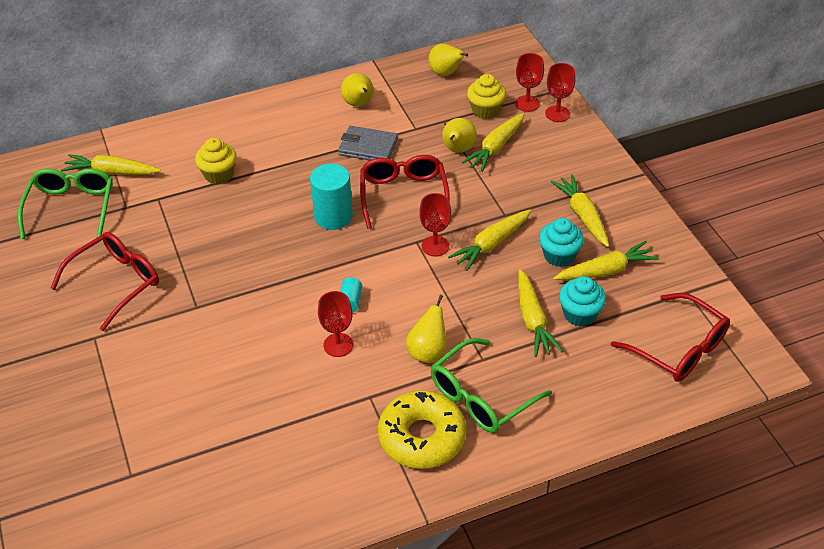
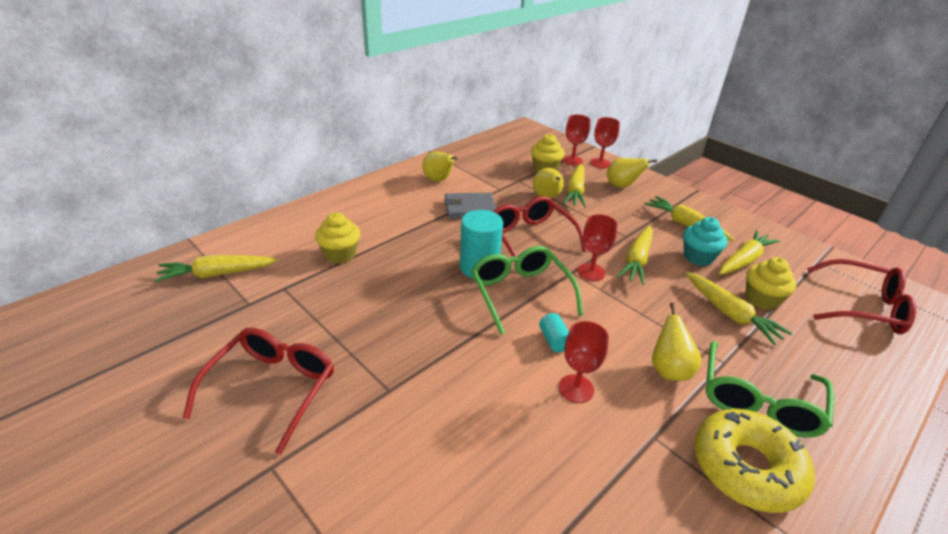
camera: 25 degrees left, 10 degrees down
(71, 207) = (179, 318): green glasses -> green glasses (520, 293)
(446, 73) = (494, 151): yellow pear -> yellow pear (622, 186)
(580, 314) = (761, 299): turquoise cupcake -> yellow cupcake

